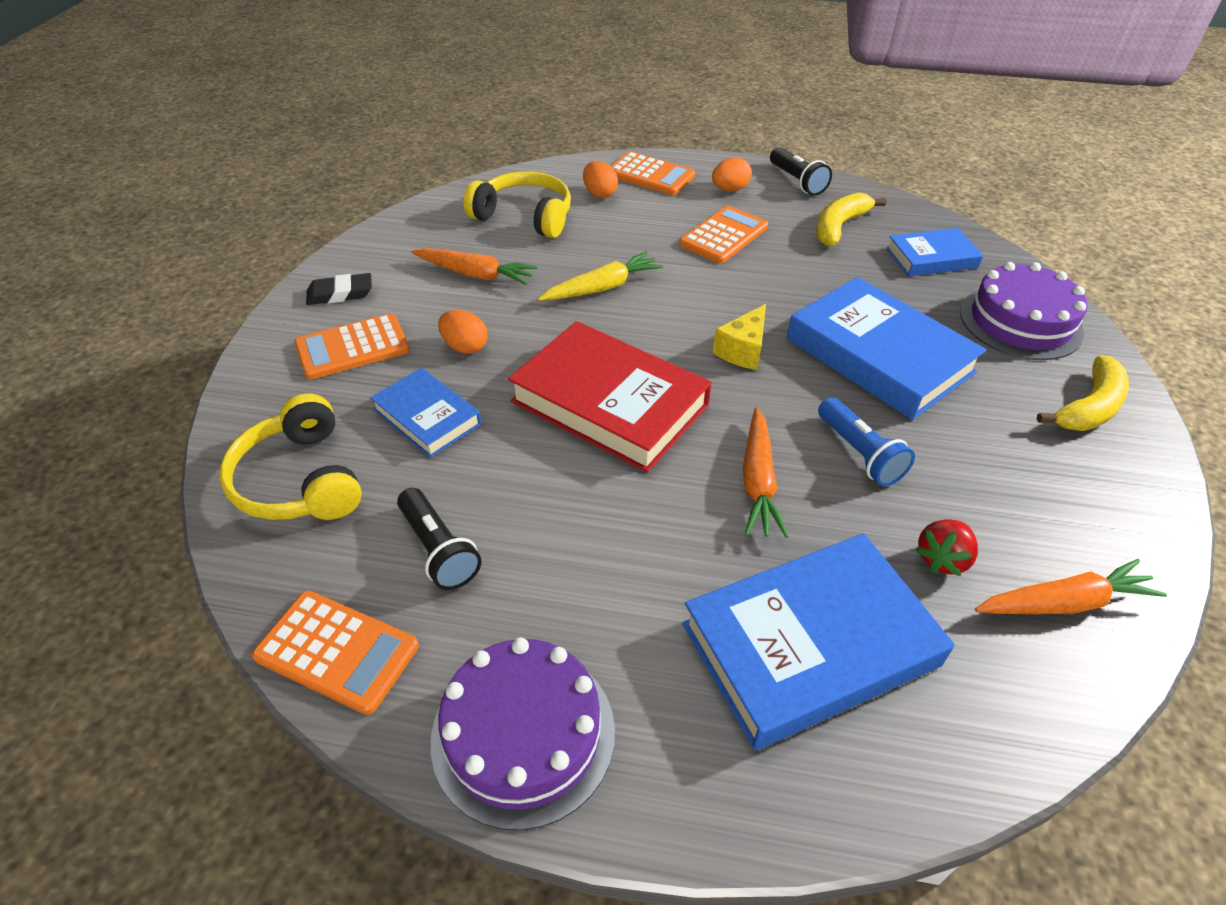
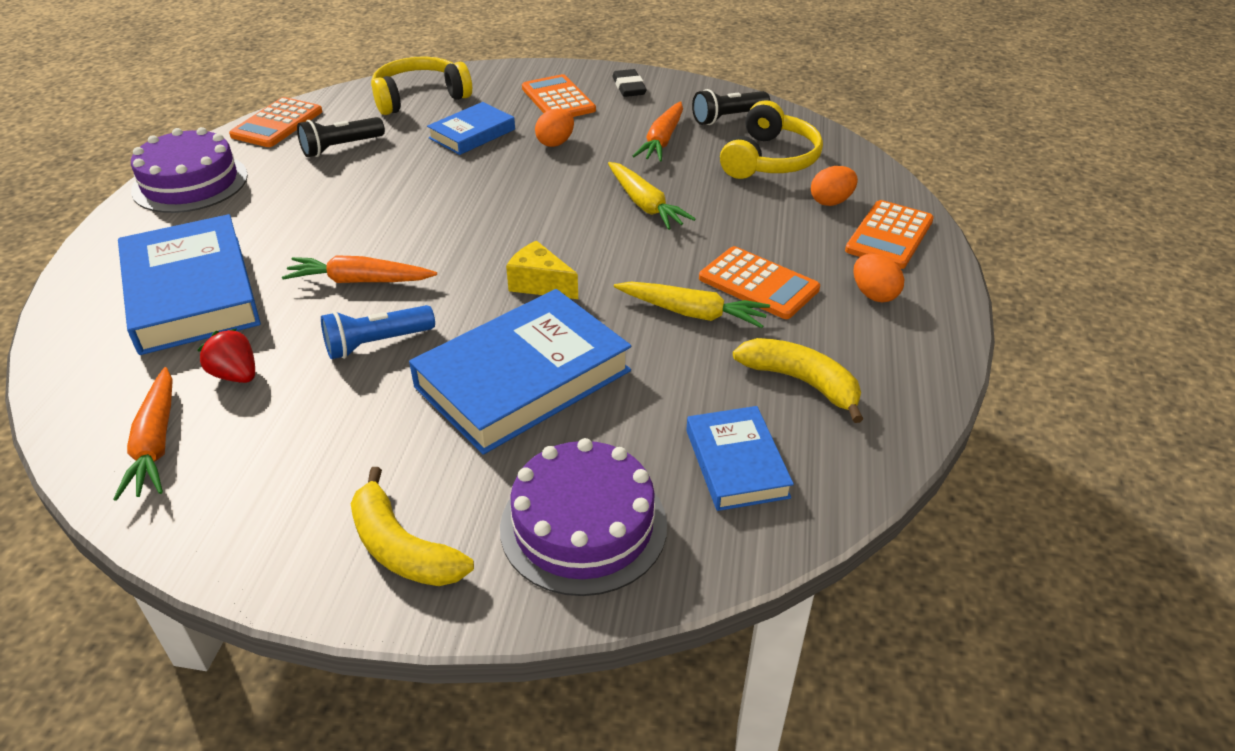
camera: 90 degrees right, 5 degrees down
(609, 403) = (473, 209): red book -> none
(769, 268) = (692, 313): none -> yellow carrot
(797, 181) = (919, 356): black flashlight -> black flashlight (728, 118)

